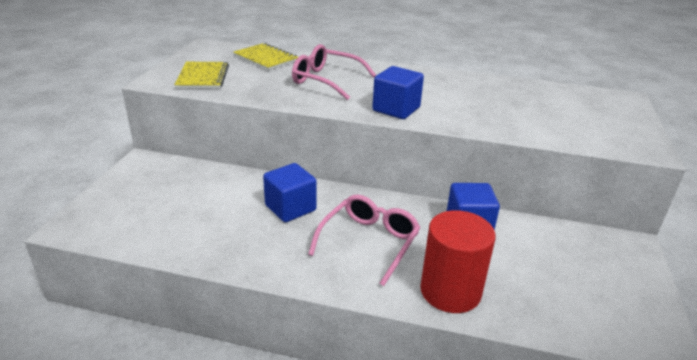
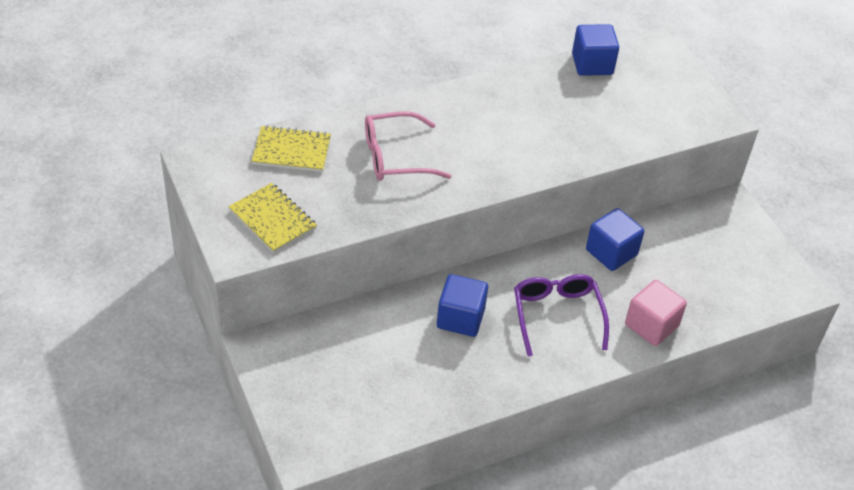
camera: 40 degrees left, 15 degrees up
(369, 242) = (557, 315): pink glasses -> purple glasses
(396, 109) = (502, 169): blue cube -> blue cube (592, 64)
(450, 291) = (651, 325): red cylinder -> pink cube

